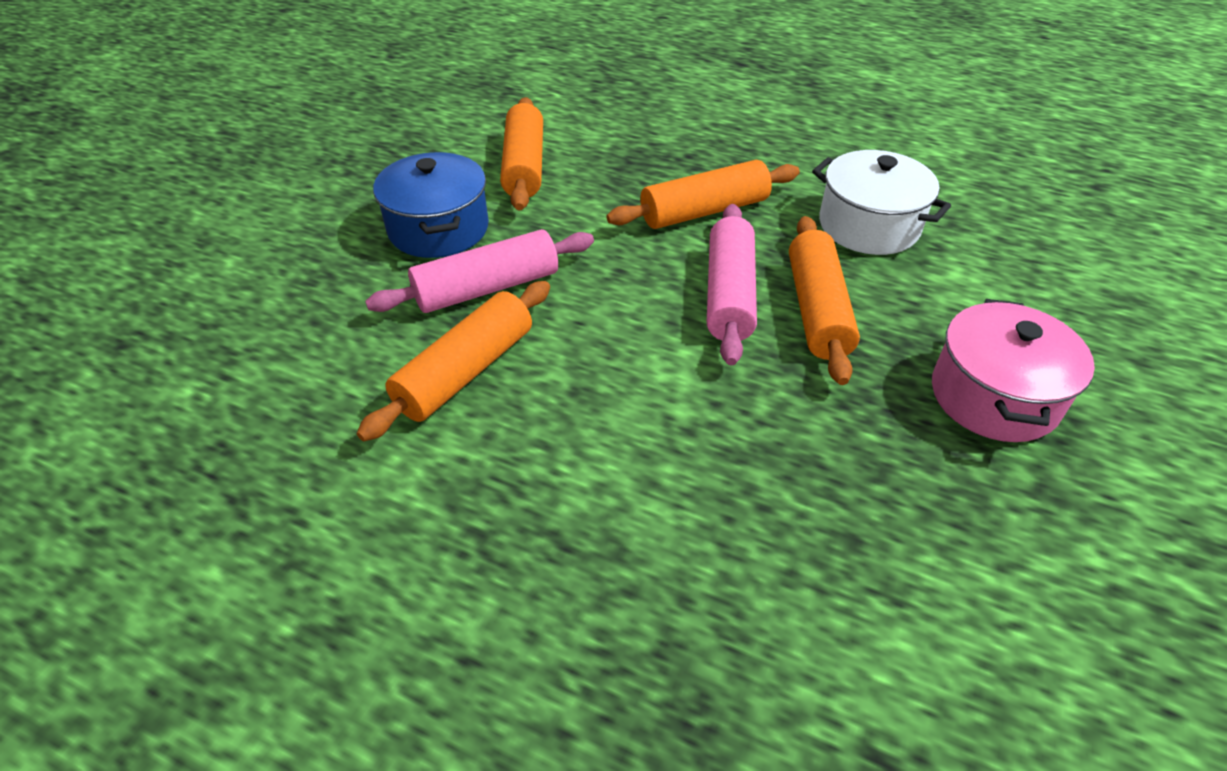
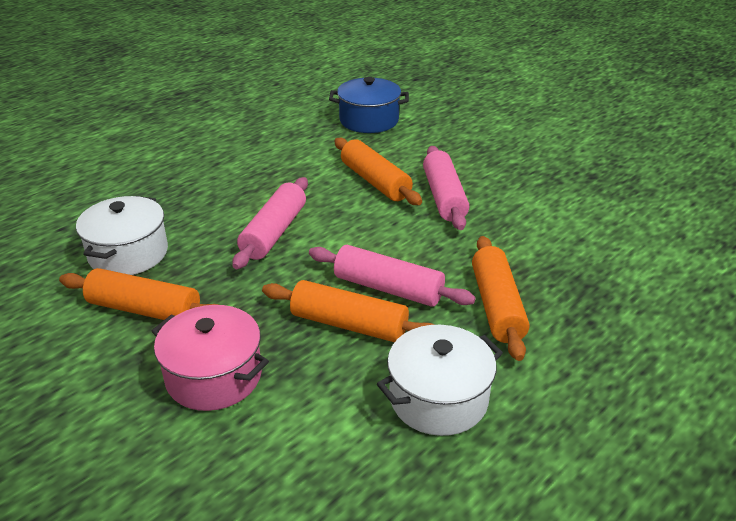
camera: 110 degrees right, 10 degrees down
(438, 229) = (515, 188): blue pot -> blue pot (369, 120)
(524, 166) = (589, 232): orange rolling pin -> orange rolling pin (144, 310)
(675, 451) = (274, 232): none -> pink rolling pin
(859, 646) = (128, 254): none -> white pot

